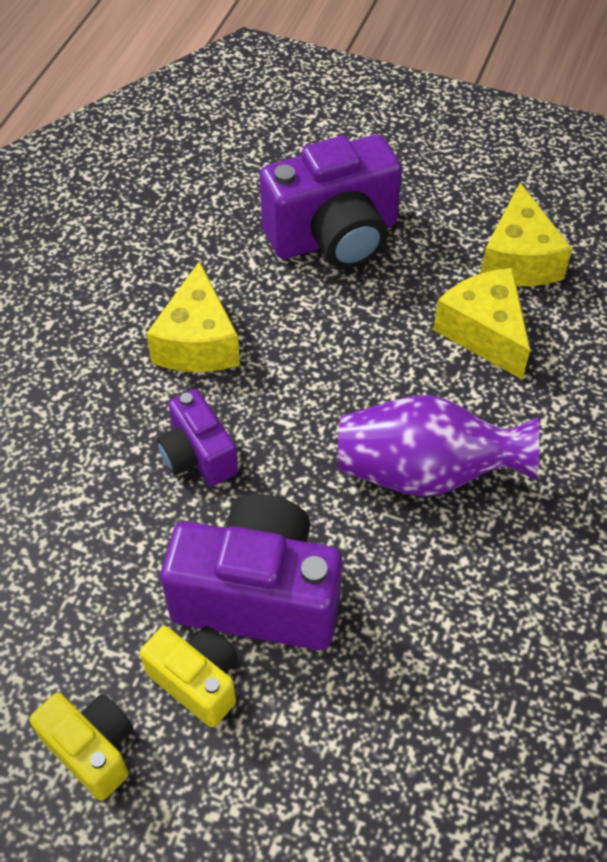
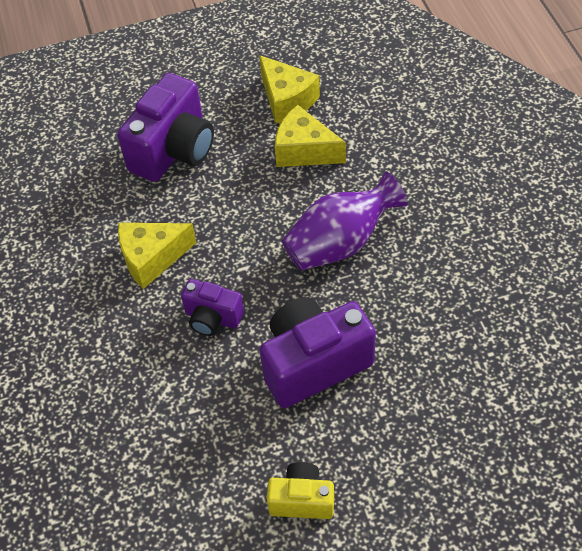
camera: 35 degrees left, 0 degrees up
(197, 681) = (323, 427): yellow camera -> none
(198, 342) = (152, 258): yellow cheese -> yellow cheese turned 105 degrees clockwise

